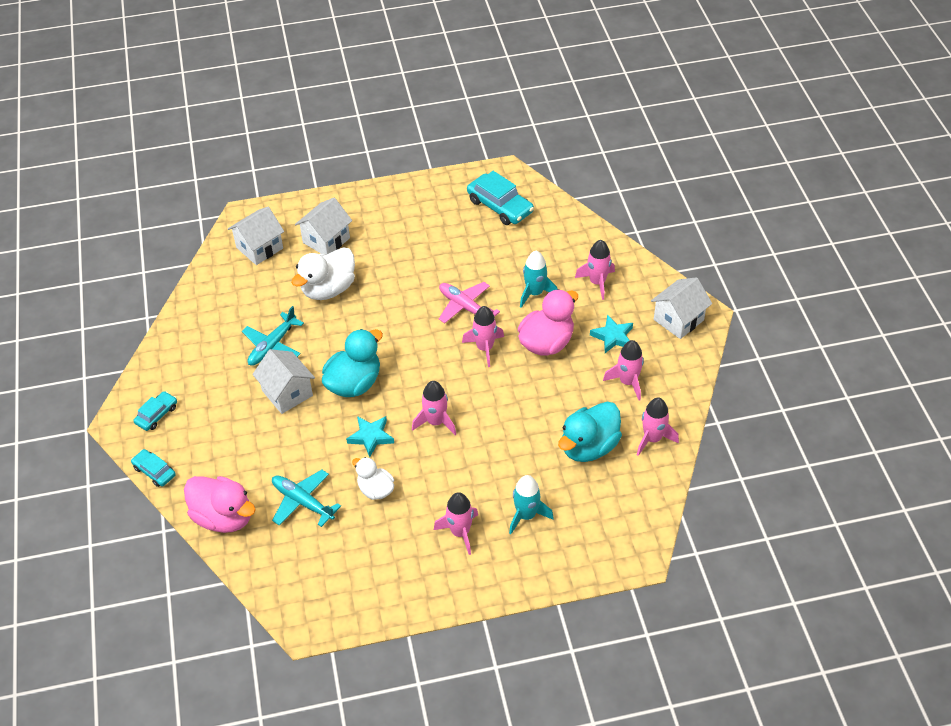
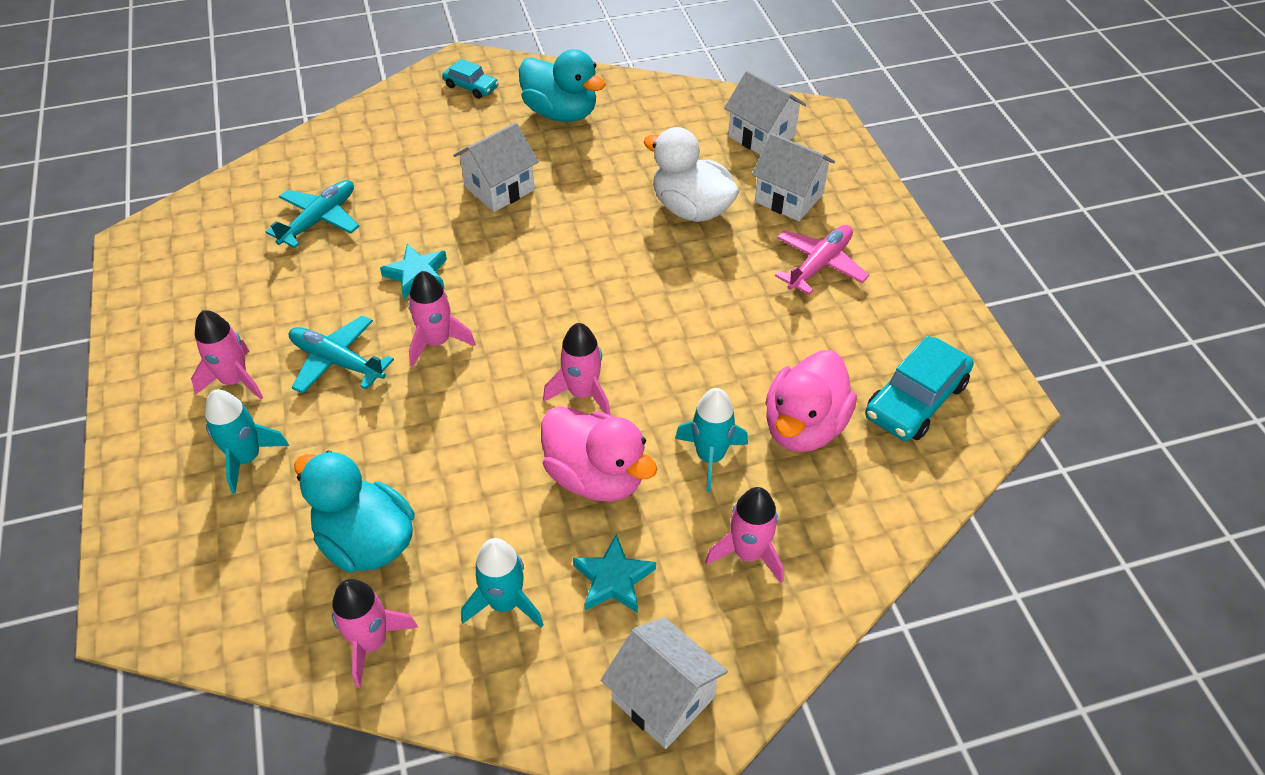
camera: 85 degrees right, 0 degrees up
(154, 471) = (387, 96): turquoise car -> none
(224, 517) = (310, 156): pink duck -> pink duck (804, 427)
(272, 346) = (582, 167): turquoise plane -> turquoise plane (337, 361)
(354, 383) = (514, 250): turquoise duck -> turquoise duck (561, 113)
(375, 489) = (326, 286): white duck -> none
(465, 307) = (669, 364): pink plane -> pink plane (819, 265)
(627, 382) = (505, 603): pink rocket -> turquoise rocket

